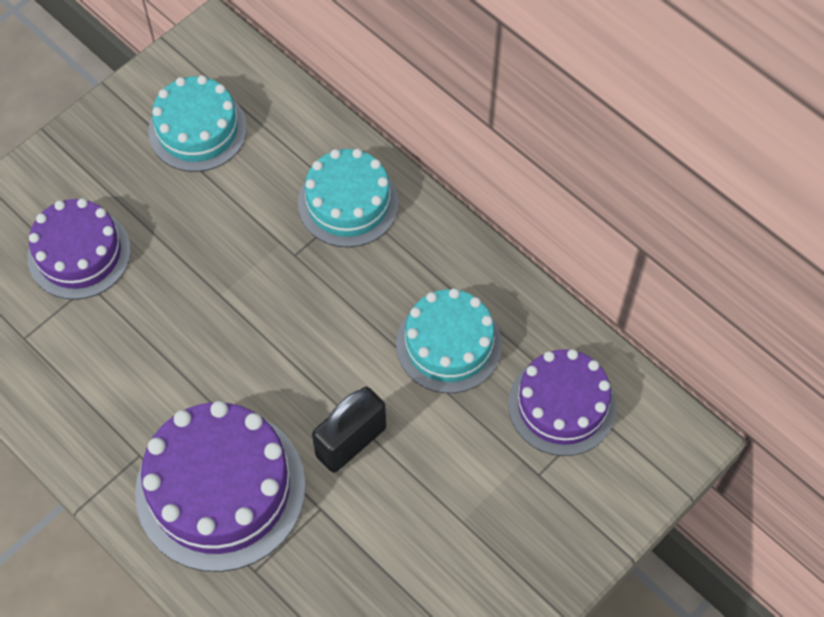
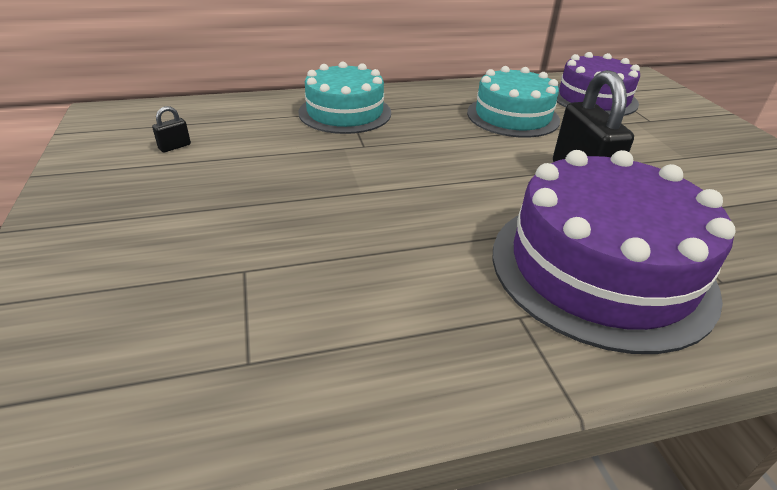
camera: 60 degrees left, 25 degrees down
(79, 253) = (194, 263): purple cake -> none
(197, 129) = (175, 147): turquoise cake -> black padlock

